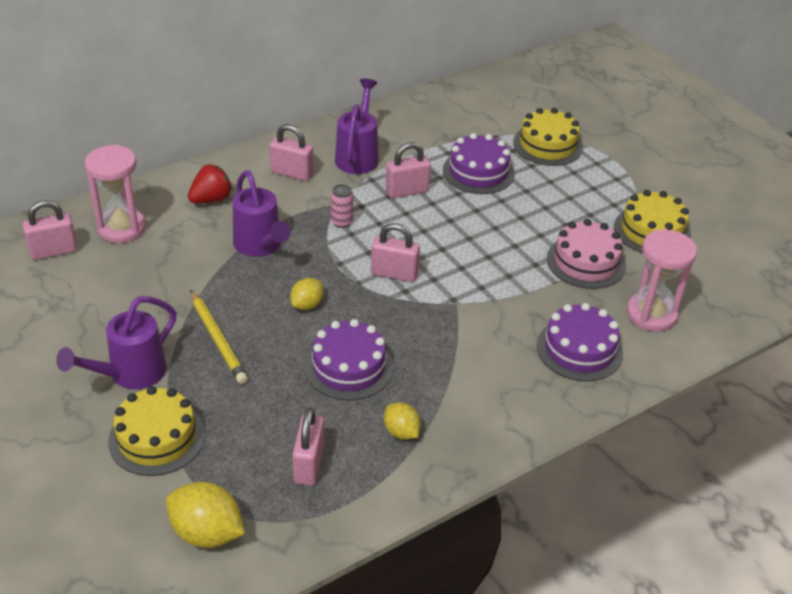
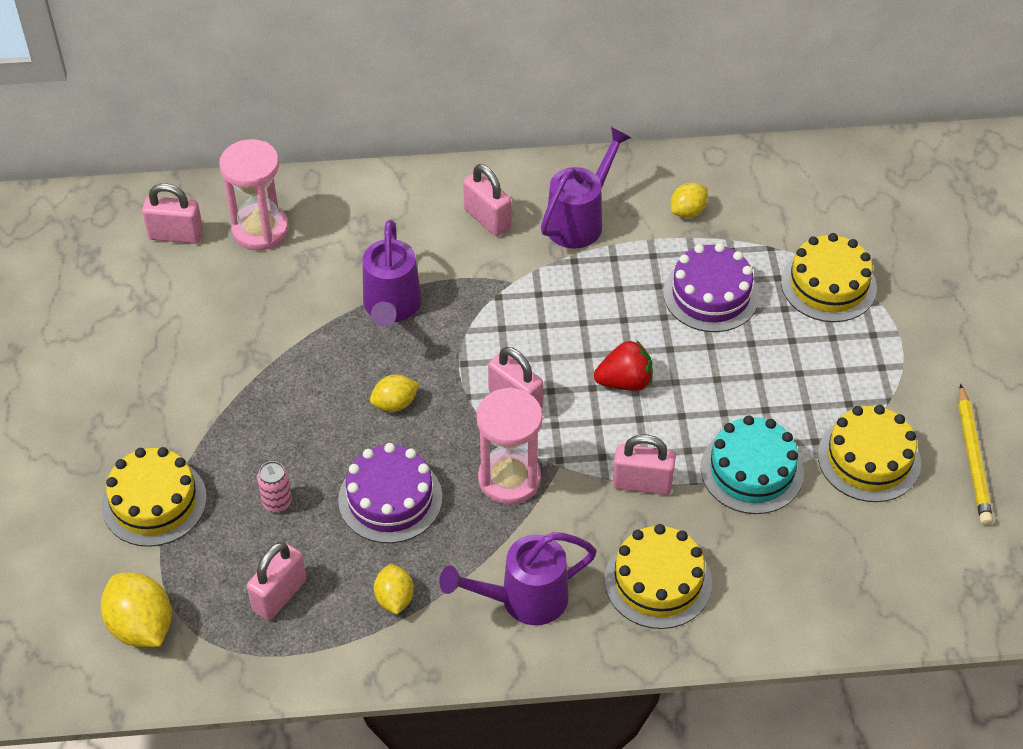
camera: 30 degrees right, 10 degrees up
(131, 374) = (170, 418): purple watering can -> purple watering can (524, 599)
(211, 199) = (376, 224): red strawberry -> red strawberry (625, 382)
(218, 339) = (277, 411): yellow pencil -> yellow pencil (973, 458)
(341, 222) = (501, 308): pink can -> pink can (277, 502)
(407, 191) = (604, 292): pink padlock -> pink padlock (642, 484)
(426, 131) = (688, 211): none -> yellow lemon
(579, 349) = (658, 581): purple cake -> yellow cake
(586, 262) = (752, 470): pink cake -> turquoise cake
(651, 314) = (778, 571): pink hourglass -> pink hourglass (509, 479)

